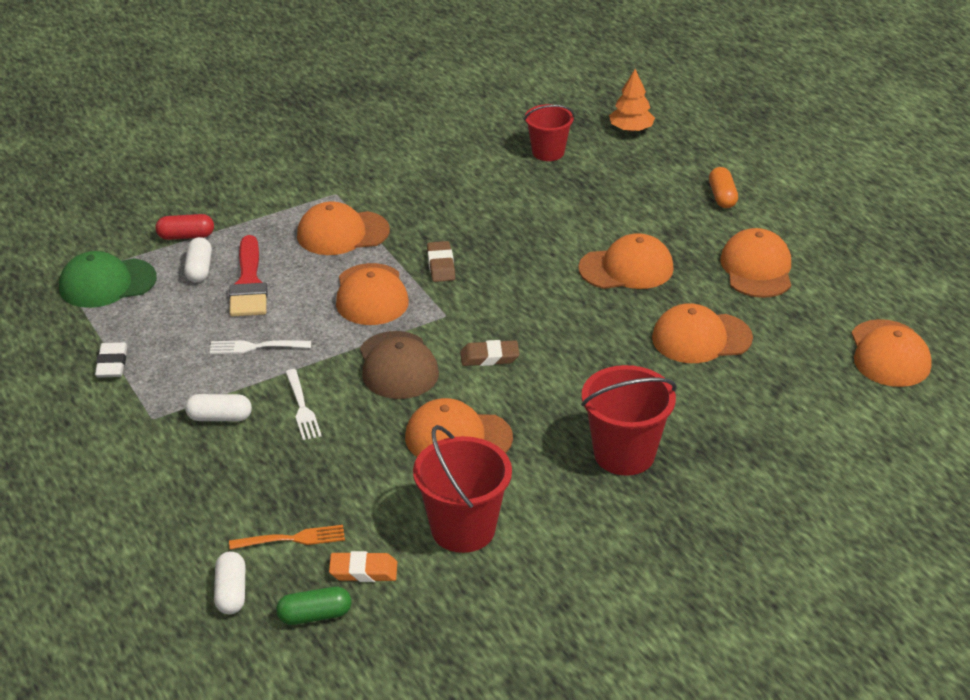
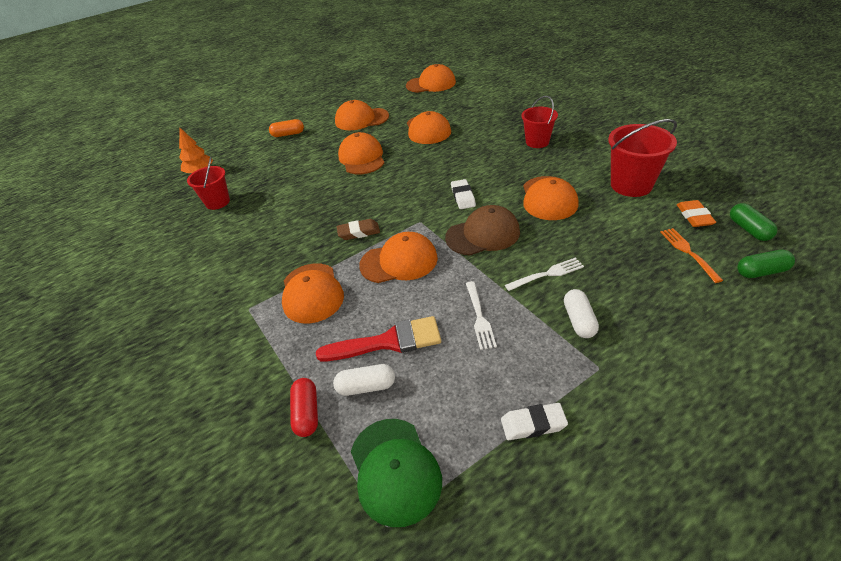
camera: 90 degrees left, 5 degrees up
(231, 592) = (761, 272): white capsule -> green capsule
(489, 357) = (463, 197): brown eraser -> white eraser
(624, 454) = (537, 142): red bucket -> red bucket, size x0.66

